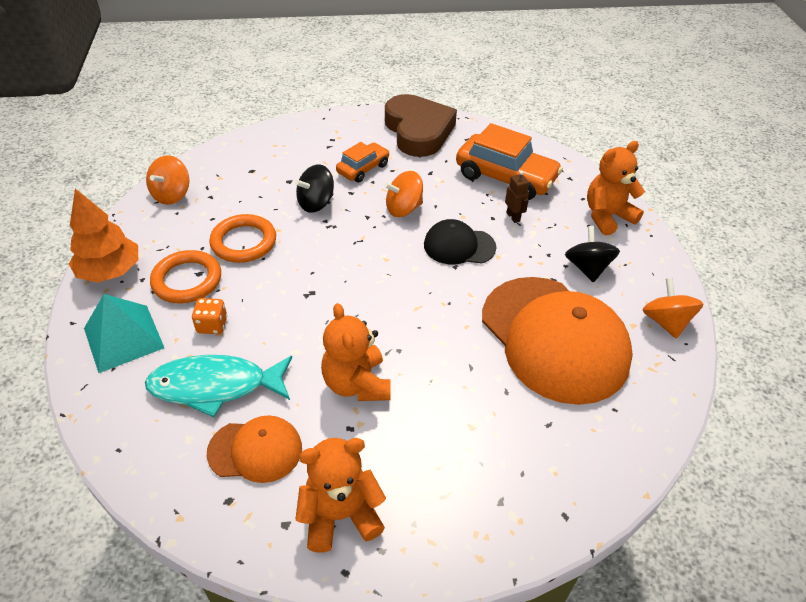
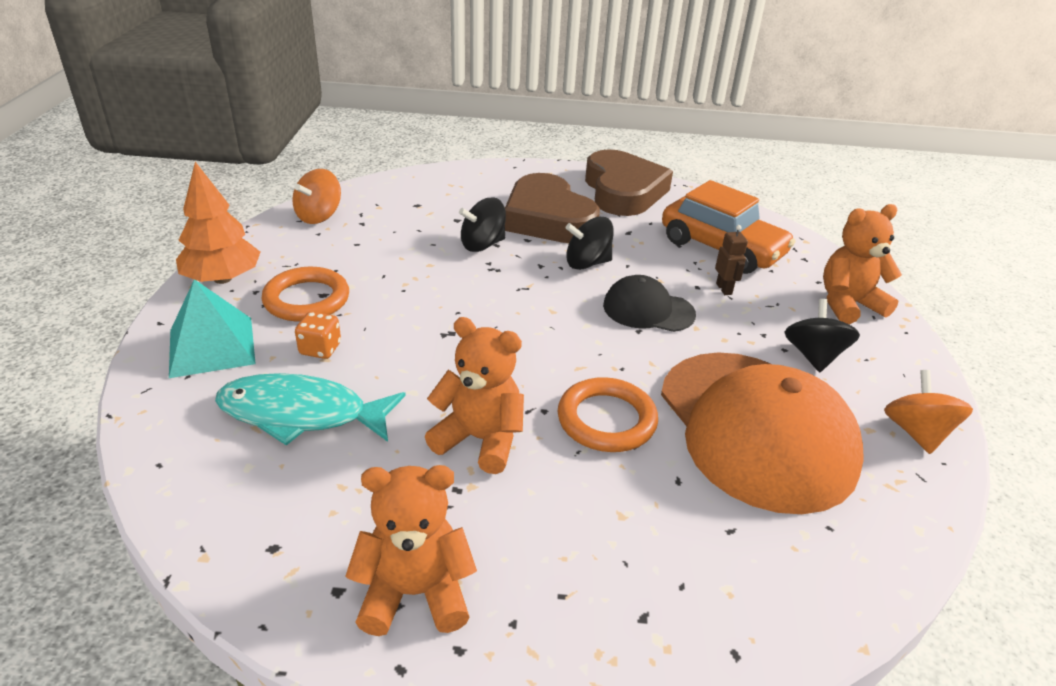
camera: 10 degrees right, 10 degrees down
(244, 242) = (385, 271): orange ring -> orange ring (606, 420)
(255, 450) = (327, 494): orange cap -> none
(357, 383) = (480, 439): orange teddy bear -> orange teddy bear turned 120 degrees clockwise
(363, 169) = (548, 218): orange car -> brown heart
(403, 208) = (587, 263): orange spinning top -> black spinning top

